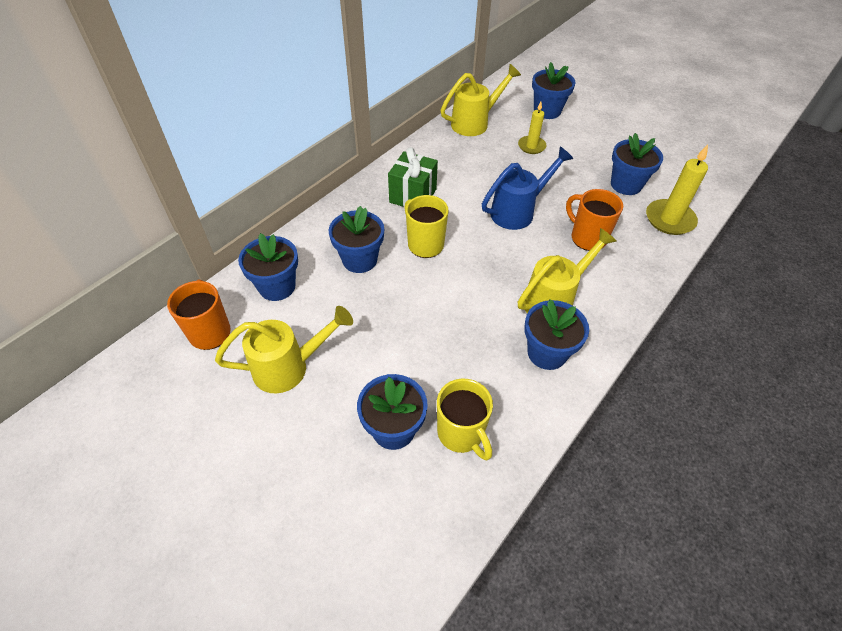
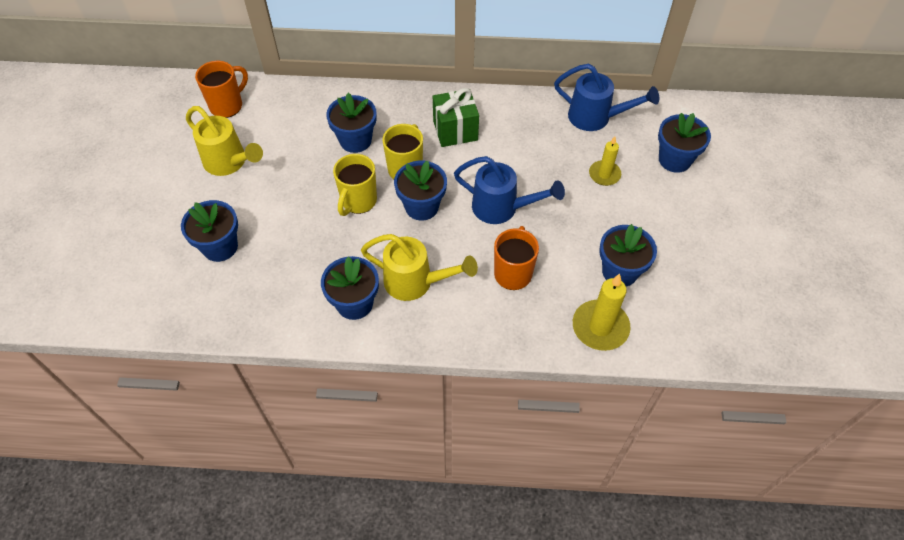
camera: 55 degrees right, 5 degrees up
(277, 286) = (292, 112): blue flower pot -> blue flower pot (421, 206)
(461, 434) = (242, 286): yellow mug -> yellow mug (358, 201)
(474, 123) = (596, 118): yellow watering can -> blue watering can

